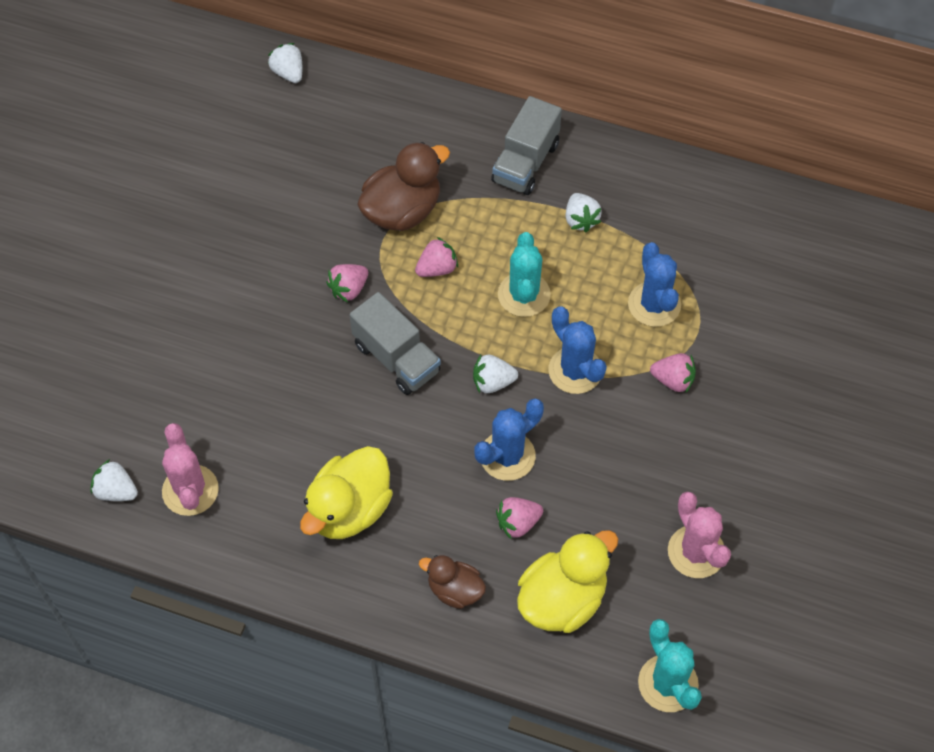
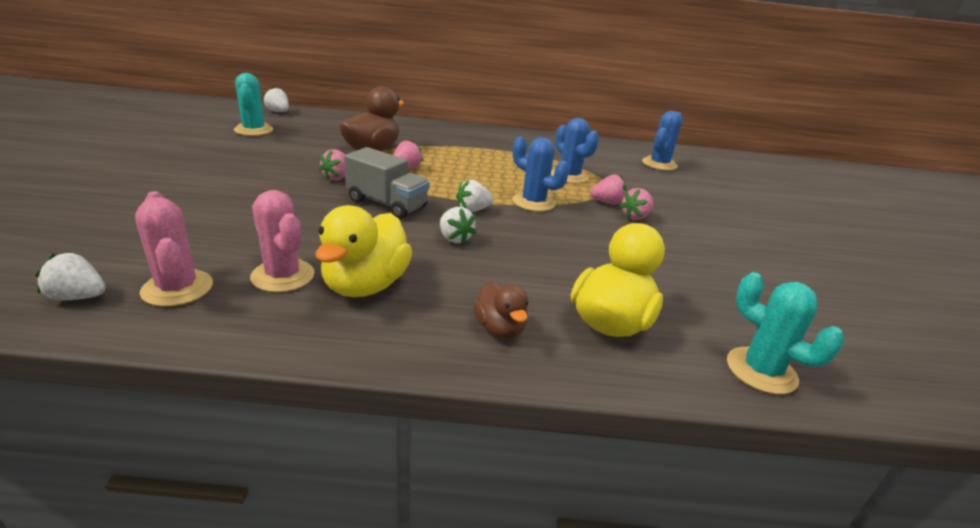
camera: 20 degrees left, 30 degrees down
(455, 590) = (499, 329): brown duck -> brown duck turned 120 degrees counterclockwise
(507, 456) = (505, 243): blue cactus -> blue cactus (659, 164)
(518, 523) = (537, 278): pink strawberry -> pink strawberry (635, 217)
(524, 295) = (476, 176): turquoise cactus -> turquoise cactus (254, 130)
(525, 163) = (451, 135): grey truck -> none
(580, 220) = (498, 151): white strawberry -> white strawberry (454, 238)
(696, 552) = (700, 280): pink cactus -> pink cactus (283, 276)

